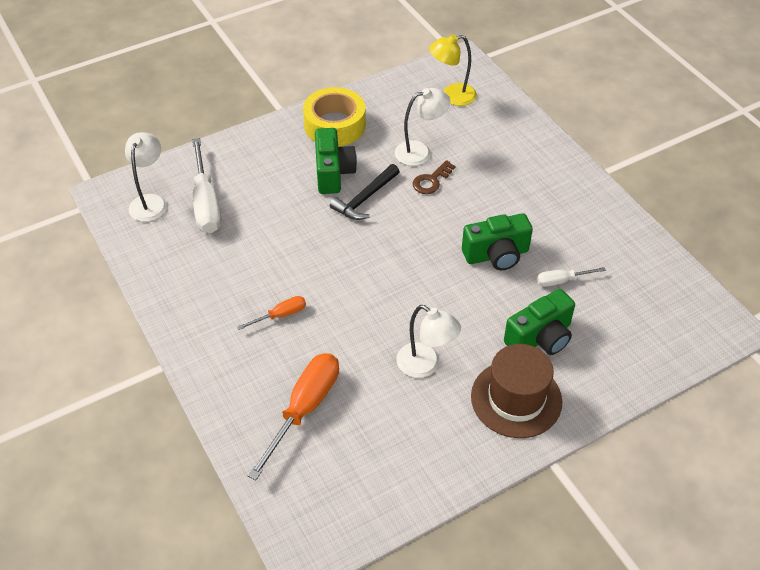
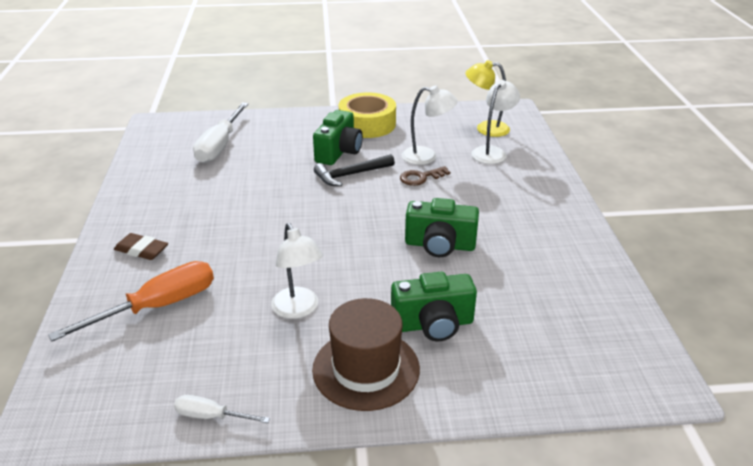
camera: 25 degrees right, 15 degrees down
(150, 202) = (180, 135): white lamp -> white lamp (492, 152)
(237, 357) = (141, 250): none -> brown eraser
(280, 315) = (205, 232): orange screwdriver -> none
(561, 281) = (492, 284): white screwdriver -> white screwdriver (211, 416)

